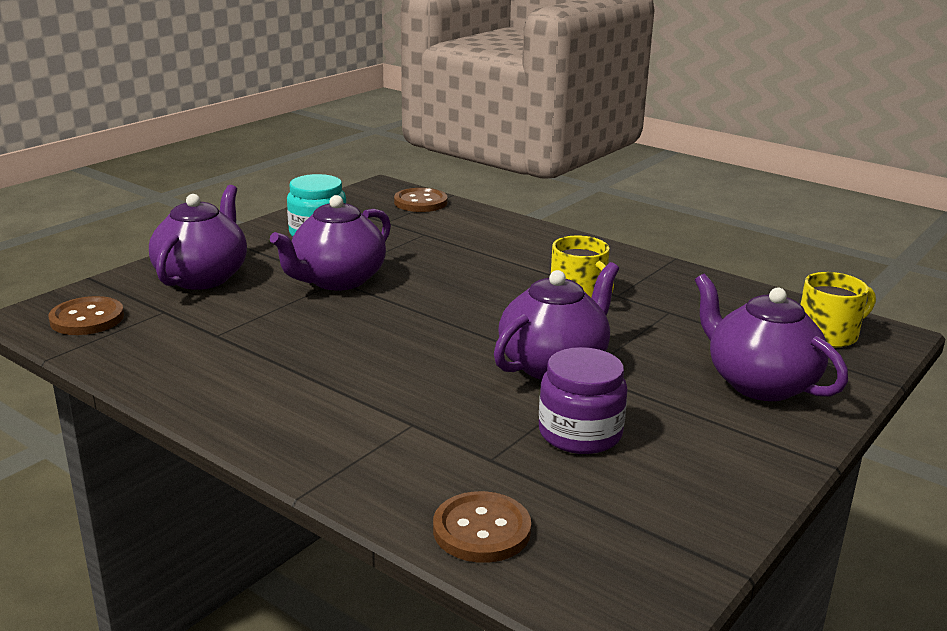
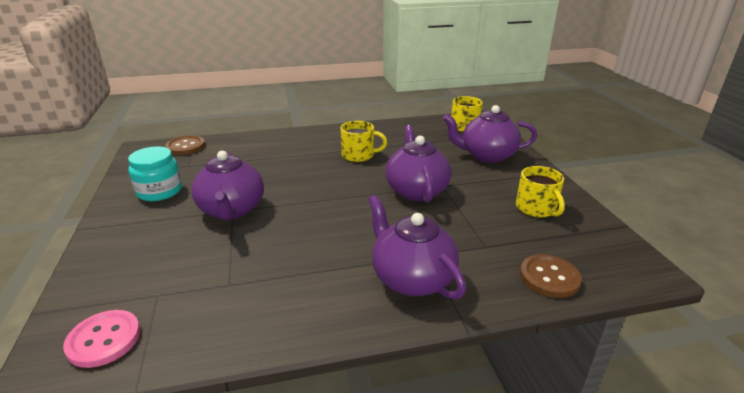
camera: 50 degrees left, 5 degrees up
(87, 318) = (104, 340): brown button -> pink button
(203, 277) = (137, 257): purple teapot -> purple teapot (411, 278)
(580, 433) = (486, 212): purple jar -> none
(660, 472) = (536, 208): none -> yellow mug

